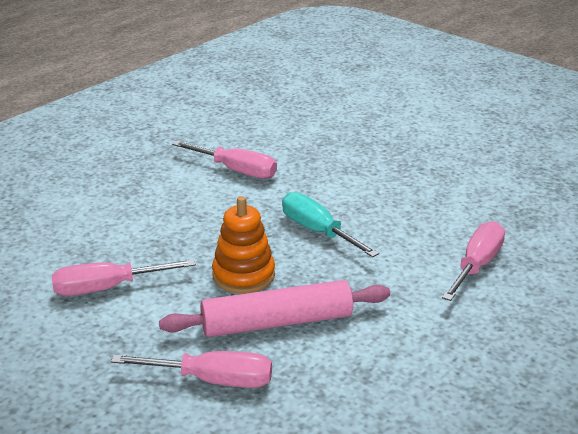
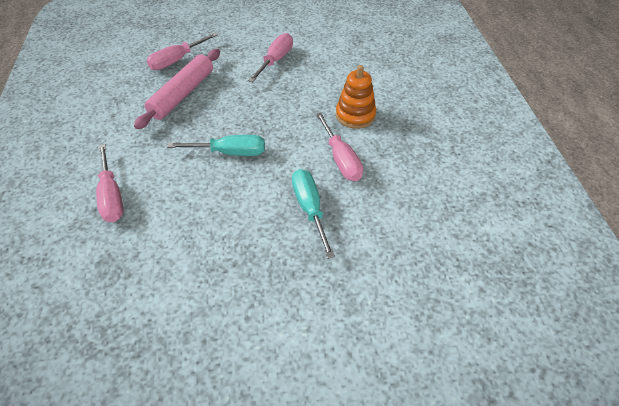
camera: 130 degrees right, 20 degrees up
(236, 170) = (341, 159): pink screwdriver -> pink screwdriver turned 90 degrees counterclockwise
(243, 275) = (229, 103): orange stacking toy -> orange stacking toy (355, 115)
(318, 161) = (310, 208): none -> turquoise screwdriver

